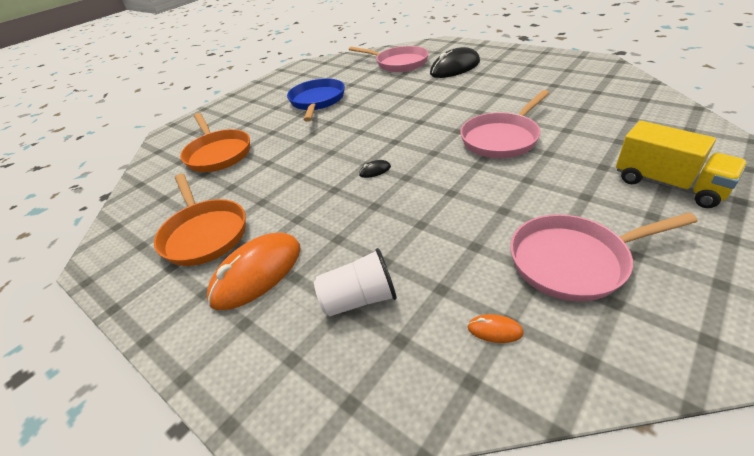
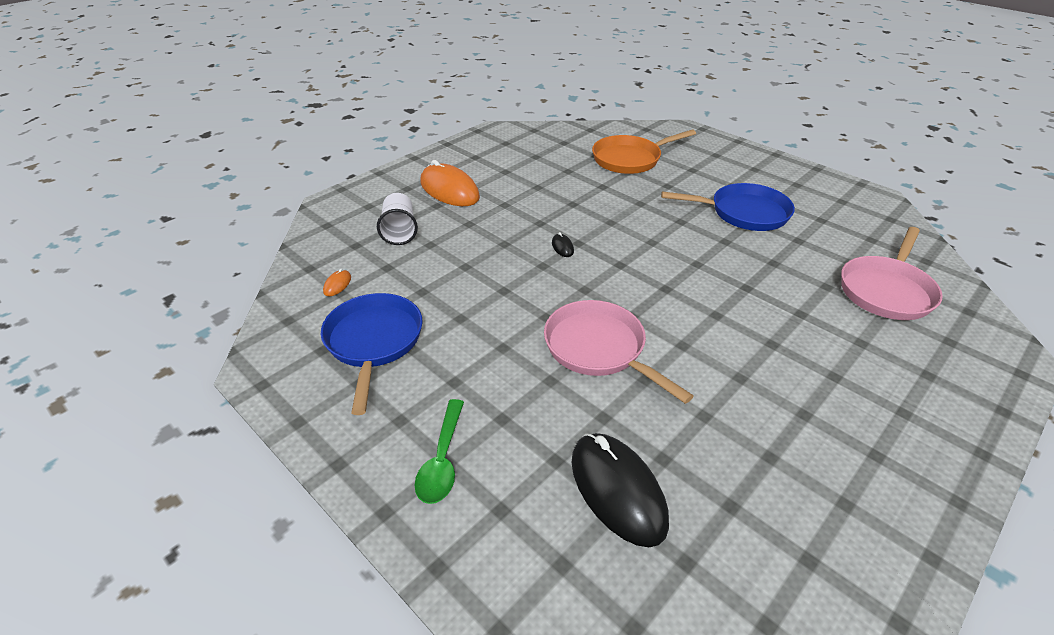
camera: 90 degrees right, 0 degrees up
(204, 234) = (506, 165): orange pan -> none
(455, 68) = (862, 350): black mouse -> black mouse (617, 490)
(574, 261) = (374, 342): pink pan -> blue pan
(668, 184) = (442, 460): yellow truck -> green spoon

